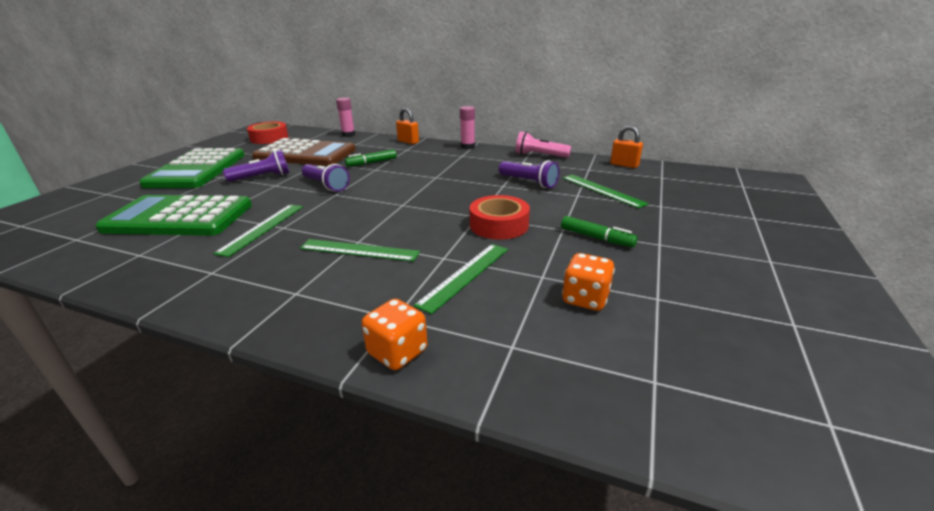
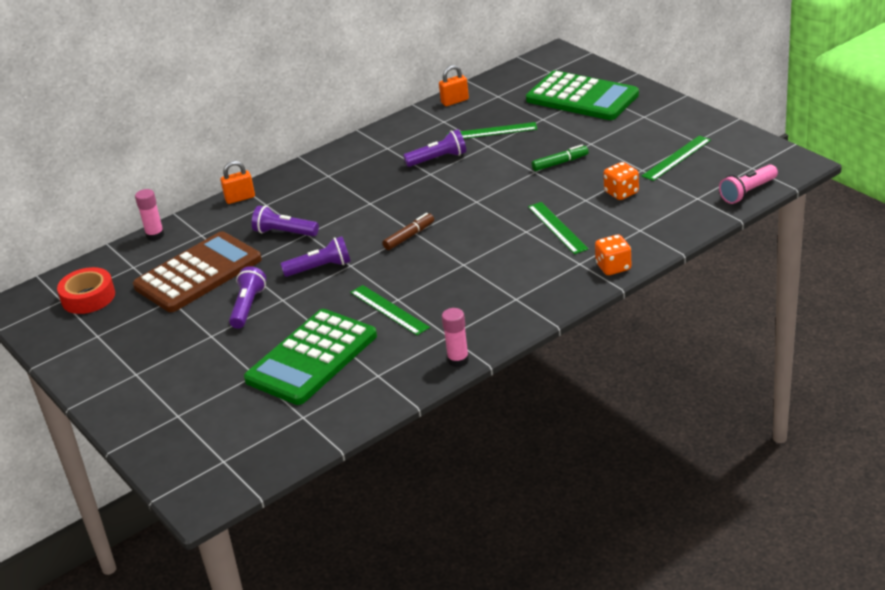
camera: 55 degrees left, 5 degrees up
(197, 170) = (163, 353): green calculator -> green calculator (582, 97)
(359, 250) = (479, 265): green ruler -> green ruler (676, 158)
(371, 163) = (284, 233): green marker -> purple flashlight
(394, 204) = (409, 236): none -> brown marker
(467, 147) = (306, 165): pink glue stick -> pink glue stick (458, 360)
(499, 225) = (501, 196): red tape -> none
(539, 155) = (382, 133): pink flashlight -> pink flashlight (747, 192)

